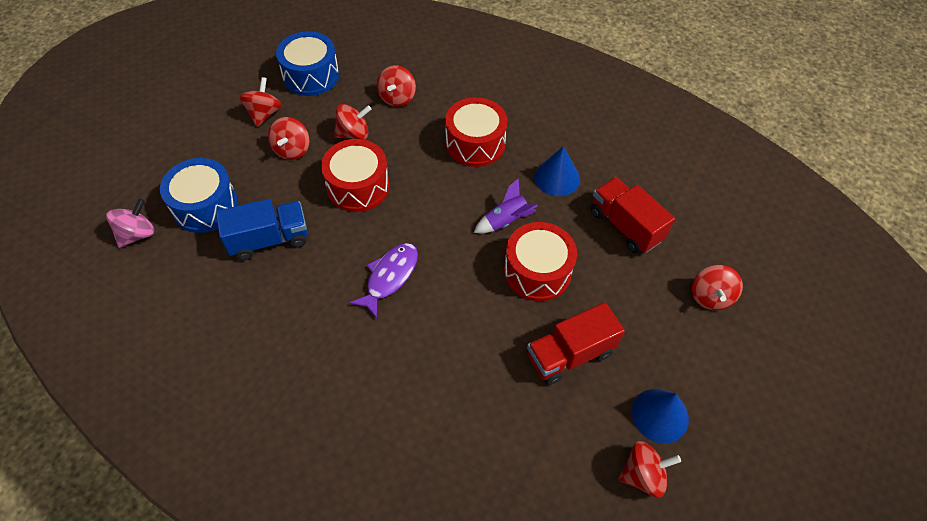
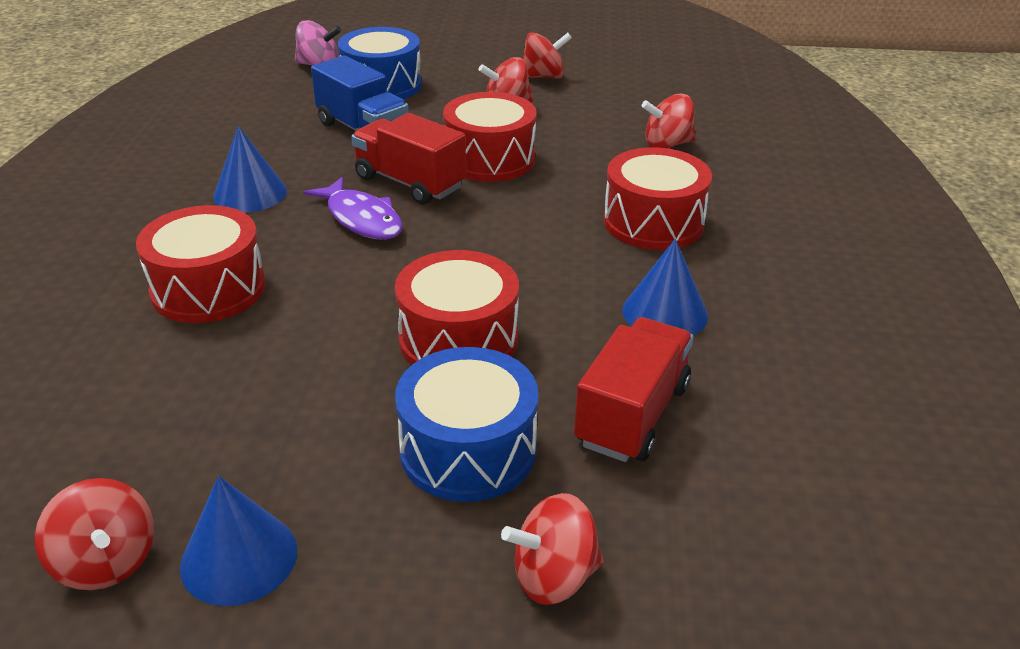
camera: 65 degrees right, 20 degrees down
(311, 75) = (634, 84): blue drum -> blue drum (468, 450)
(317, 331) = (250, 193): none -> blue cone
(353, 134) = (572, 134): red spinning top -> none
(389, 277) = (361, 219): purple fish -> purple fish turned 45 degrees clockwise
(424, 381) = (208, 289): none -> red drum
(505, 221) = (532, 285): purple rocket -> none
(570, 354) = (317, 413): red truck -> red truck (410, 183)

